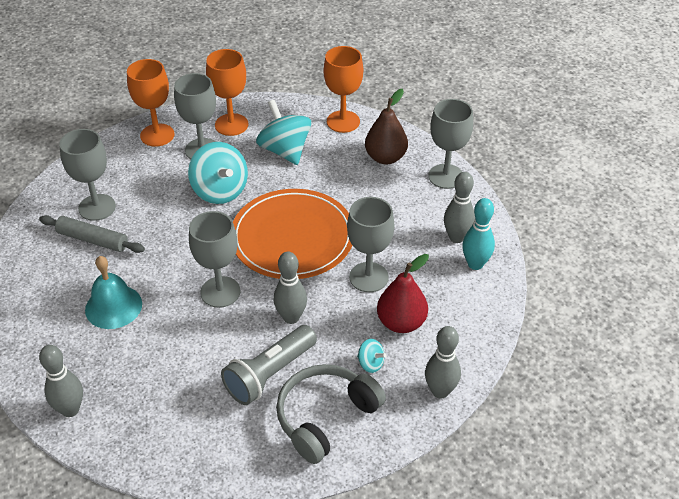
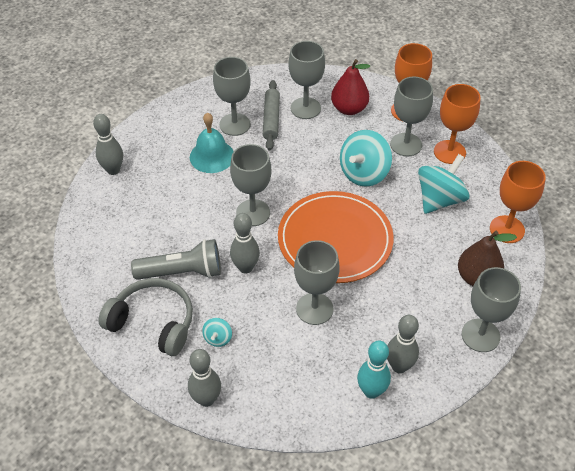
camera: 70 degrees right, 5 degrees up
(77, 273) = (234, 124): none -> grey goblet
(269, 374) = (182, 272): grey flashlight -> grey flashlight turned 150 degrees clockwise
(401, 322) = (272, 348): red pear -> red pear (349, 109)

